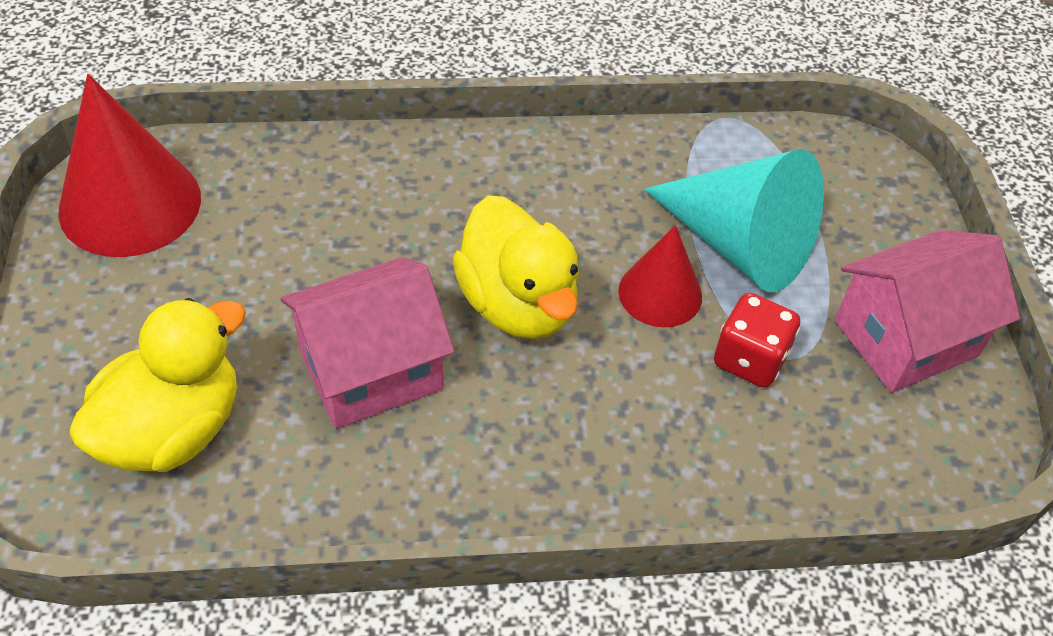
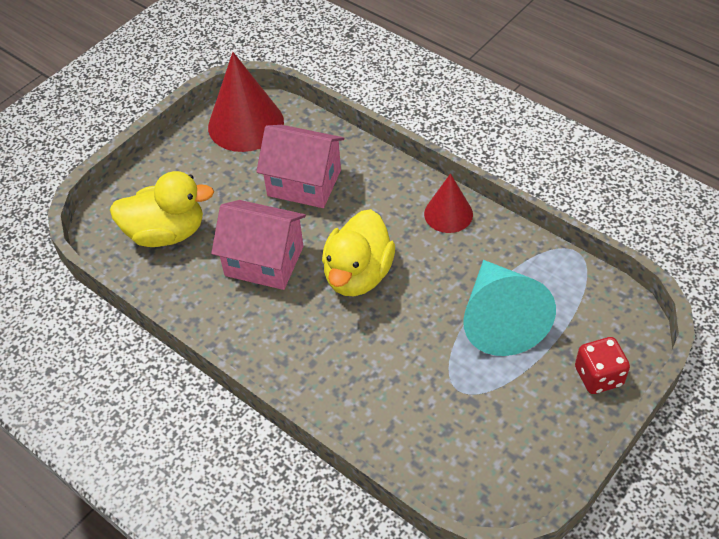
camera: 50 degrees right, 0 degrees up
(660, 293) = (430, 315): red cone -> red cone (448, 214)
(750, 359) = (437, 376): red dice -> red dice (598, 376)
(905, 338) = (532, 424): pink house -> pink house (304, 183)

